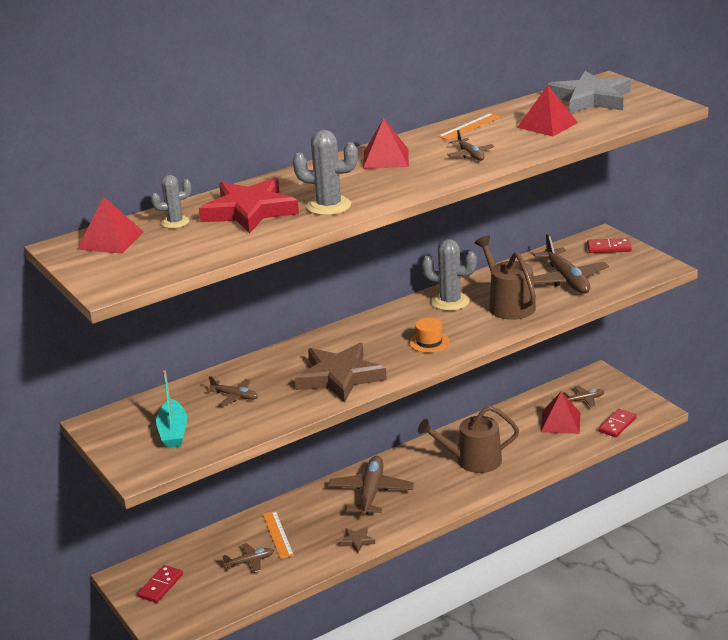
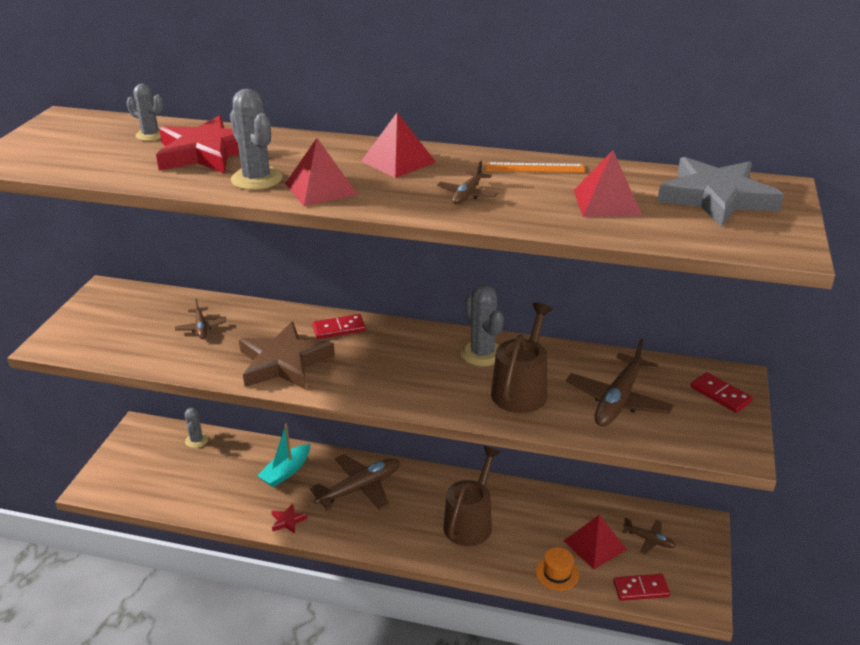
camera: 45 degrees right, 5 degrees up
(110, 240) = (90, 127): red pyramid -> red pyramid (320, 189)
(161, 586) = (142, 451): red domino -> red domino (339, 329)
(173, 432) = (121, 328): turquoise boat -> turquoise boat (286, 472)
(193, 550) = (196, 440): none -> grey cactus
(250, 562) = (208, 477): brown plane -> none
(278, 534) = (255, 471): orange ruler -> none
(357, 541) = (287, 521): brown star -> red star
(429, 342) = (397, 379): orange hat -> orange hat (557, 573)
(473, 460) = (470, 522): brown watering can -> brown watering can turned 75 degrees clockwise

